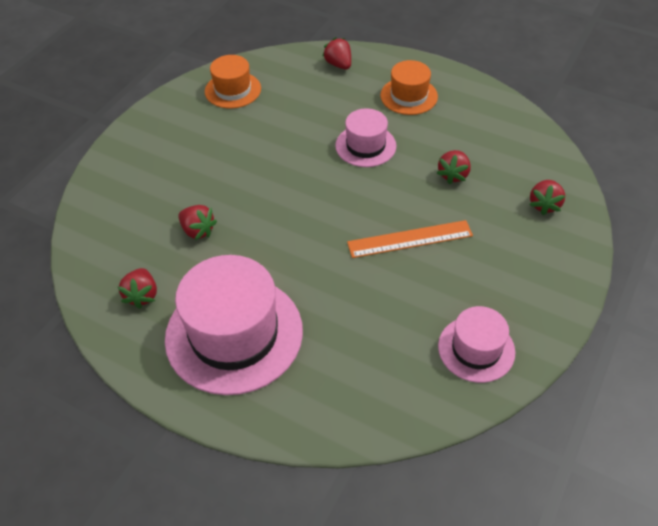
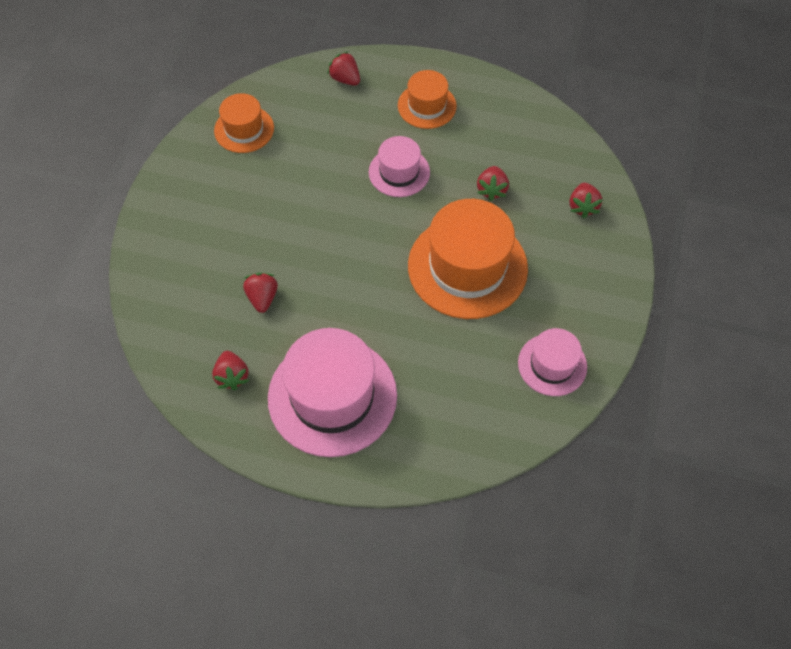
camera: 15 degrees left, 10 degrees up
(198, 231) = (262, 298): red strawberry -> red strawberry turned 120 degrees counterclockwise
(410, 239) = (467, 267): orange ruler -> orange hat

